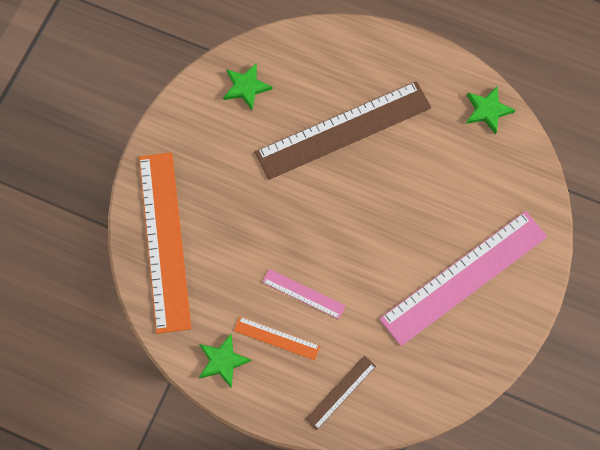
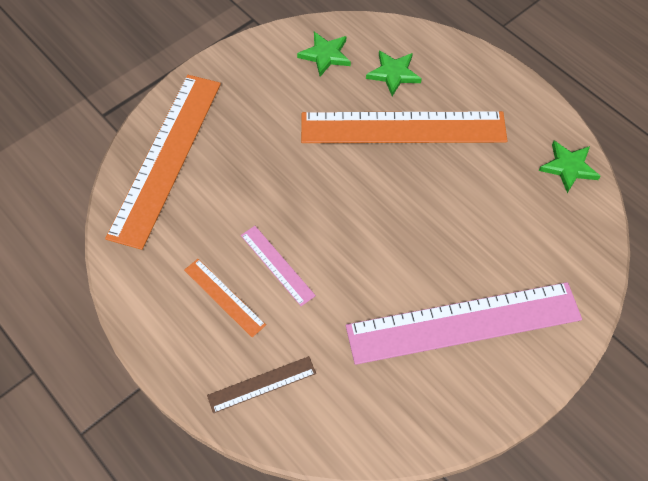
camera: 25 degrees right, 10 degrees down
(222, 361) = (154, 295): green star -> green star (393, 74)
(343, 130) = (403, 128): brown ruler -> orange ruler

